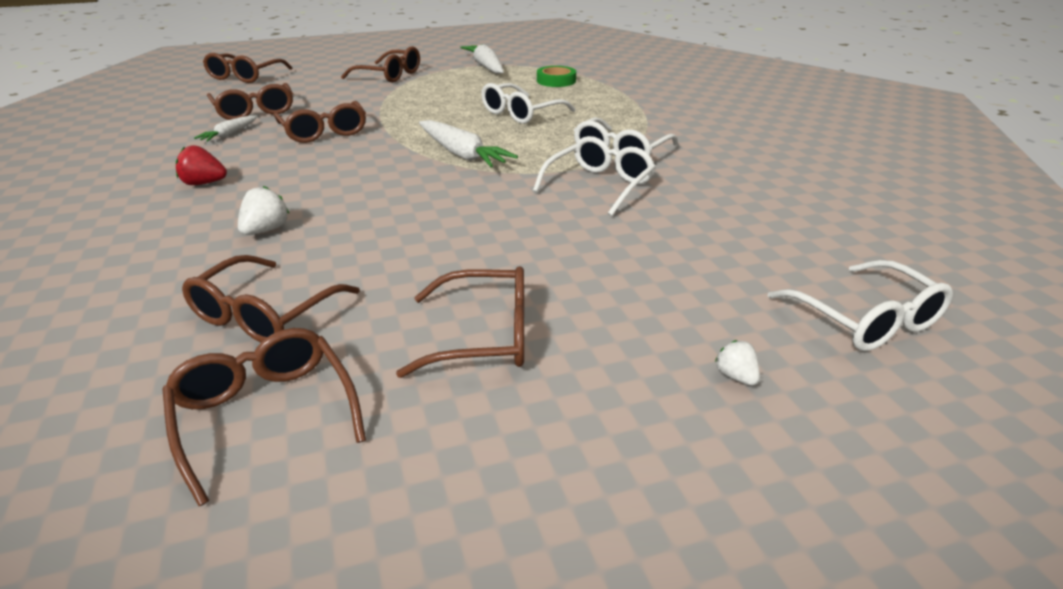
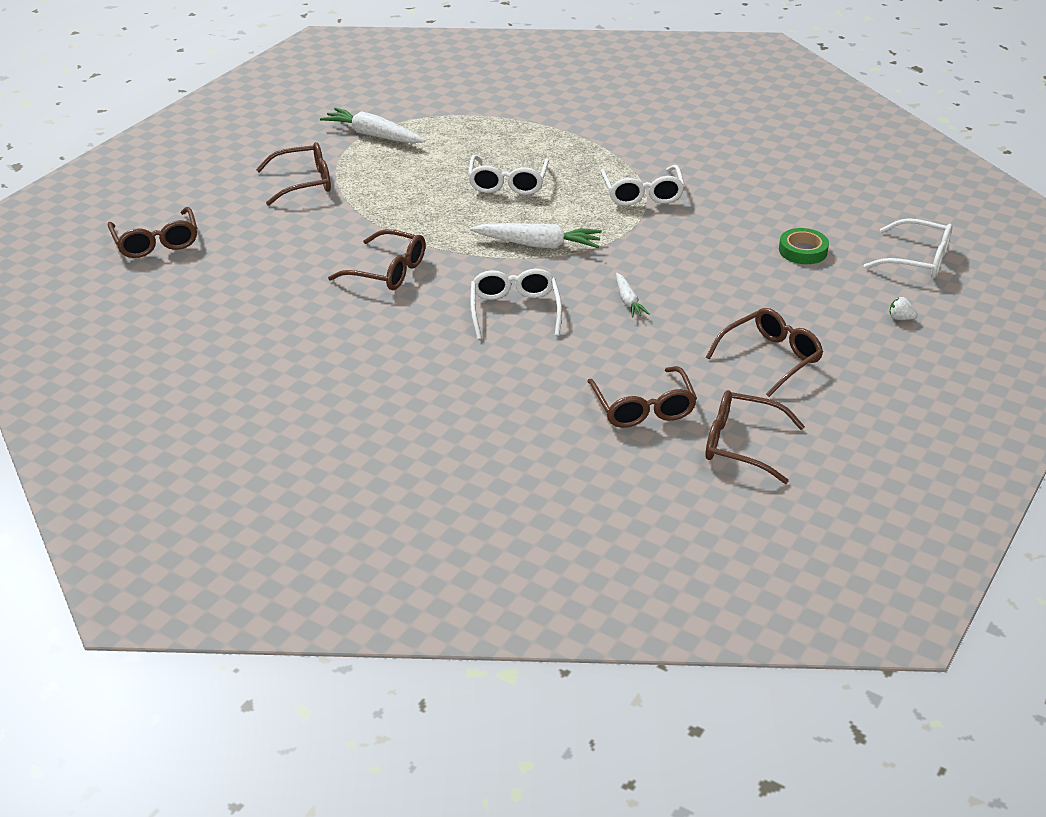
camera: 40 degrees left, 5 degrees up
(204, 183) = (403, 357): red strawberry -> none
(229, 134) = (311, 309): white carrot -> white carrot (628, 301)
(254, 111) = (274, 277): brown glasses -> none
(266, 230) = (531, 365): white strawberry -> none
(556, 81) = (469, 131): green tape -> green tape (803, 251)
(599, 185) = (674, 231): white glasses -> white glasses (514, 311)

